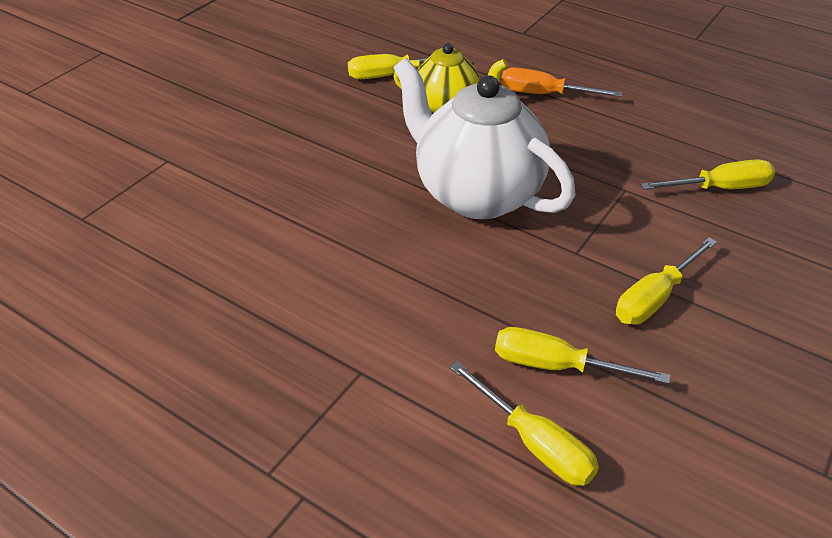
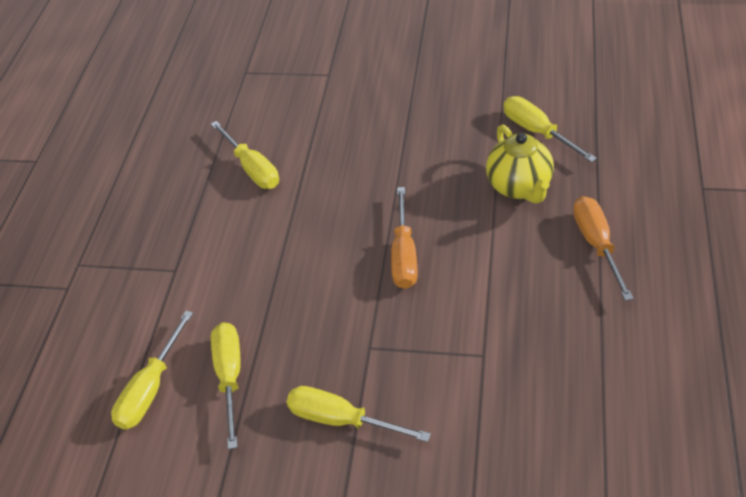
camera: 70 degrees right, 5 degrees up
(476, 194) = (404, 255): white teapot -> orange screwdriver
(720, 188) = (539, 432): yellow screwdriver -> yellow screwdriver (252, 168)

